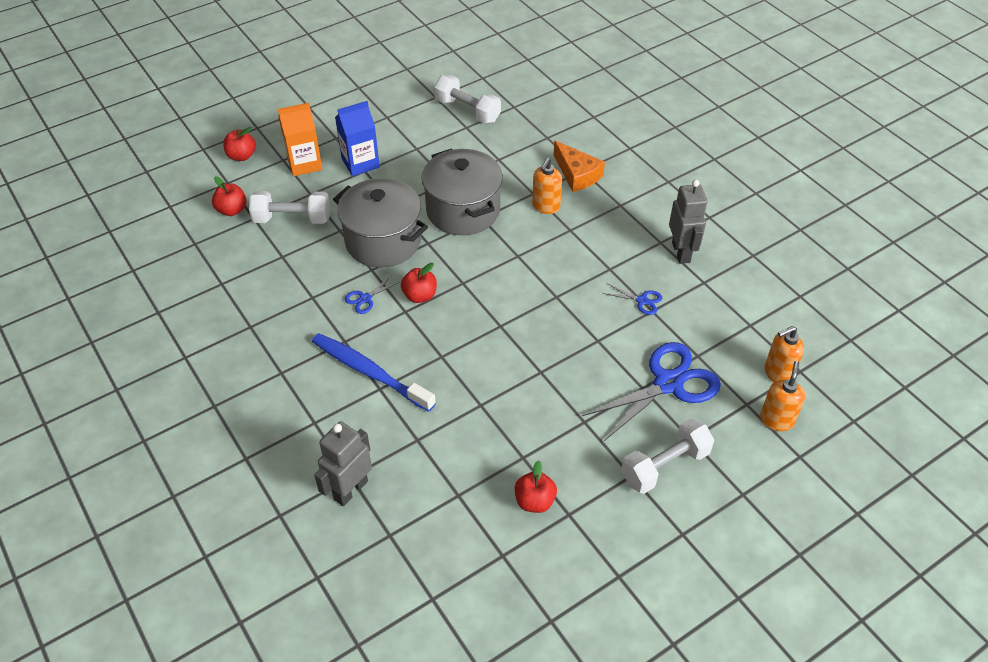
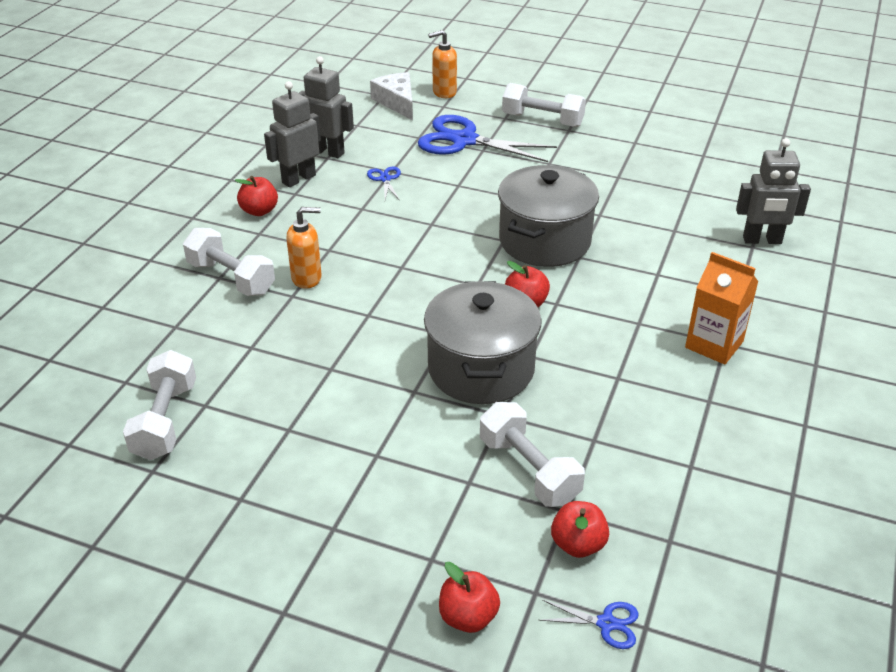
camera: 125 degrees left, 10 degrees down
(304, 164) = (418, 527): orange carton -> orange carton (714, 344)
(360, 163) = (365, 467): blue carton -> none
(365, 298) = (573, 338): blue scissors -> blue scissors (606, 623)
(369, 372) = (650, 288): blue toothbrush -> none
(463, 210) = (370, 333): grey pot -> grey pot (544, 241)
(534, 501) = (645, 158): red apple -> red apple (259, 211)
(577, 174) = (231, 278): orange cheese -> white dumbbell
(713, 286) = (328, 152): none -> grey robot
(778, 373) = (397, 102): orange soap dispenser -> white cheese

